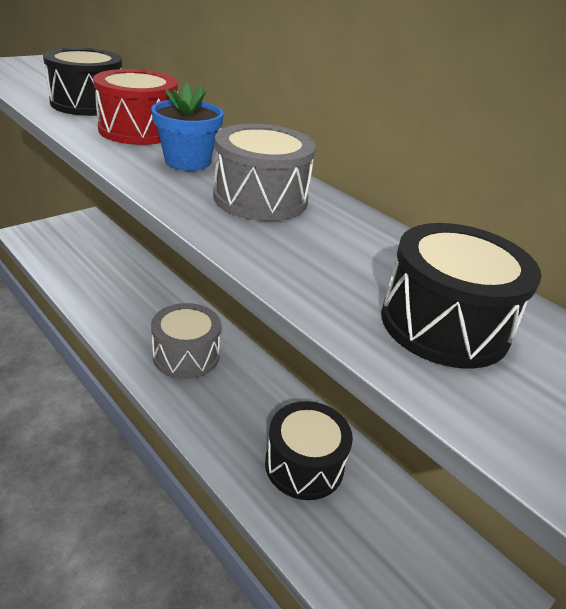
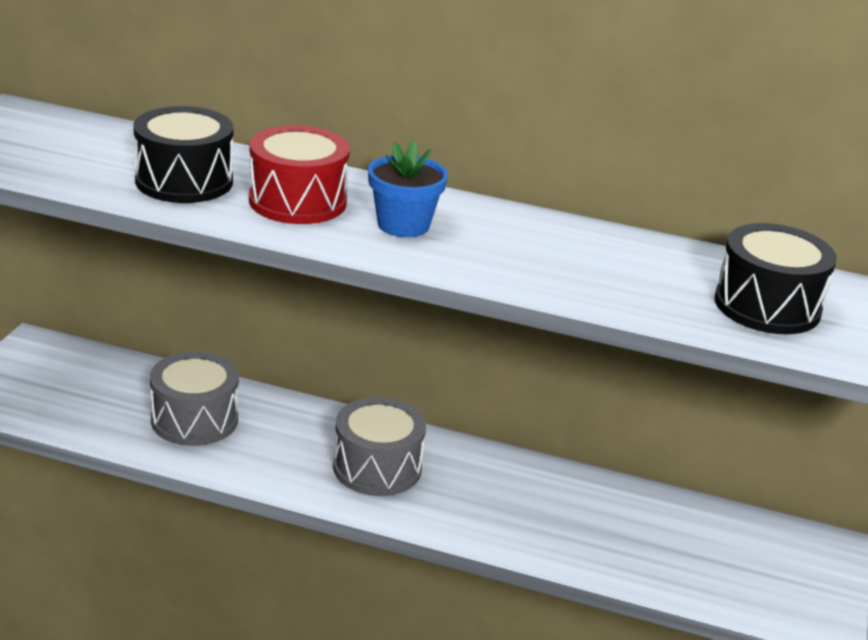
camera: 30 degrees left, 5 degrees down
(260, 198) = (520, 244): grey drum -> grey drum (194, 420)
(304, 465) = (600, 521): black drum -> none

